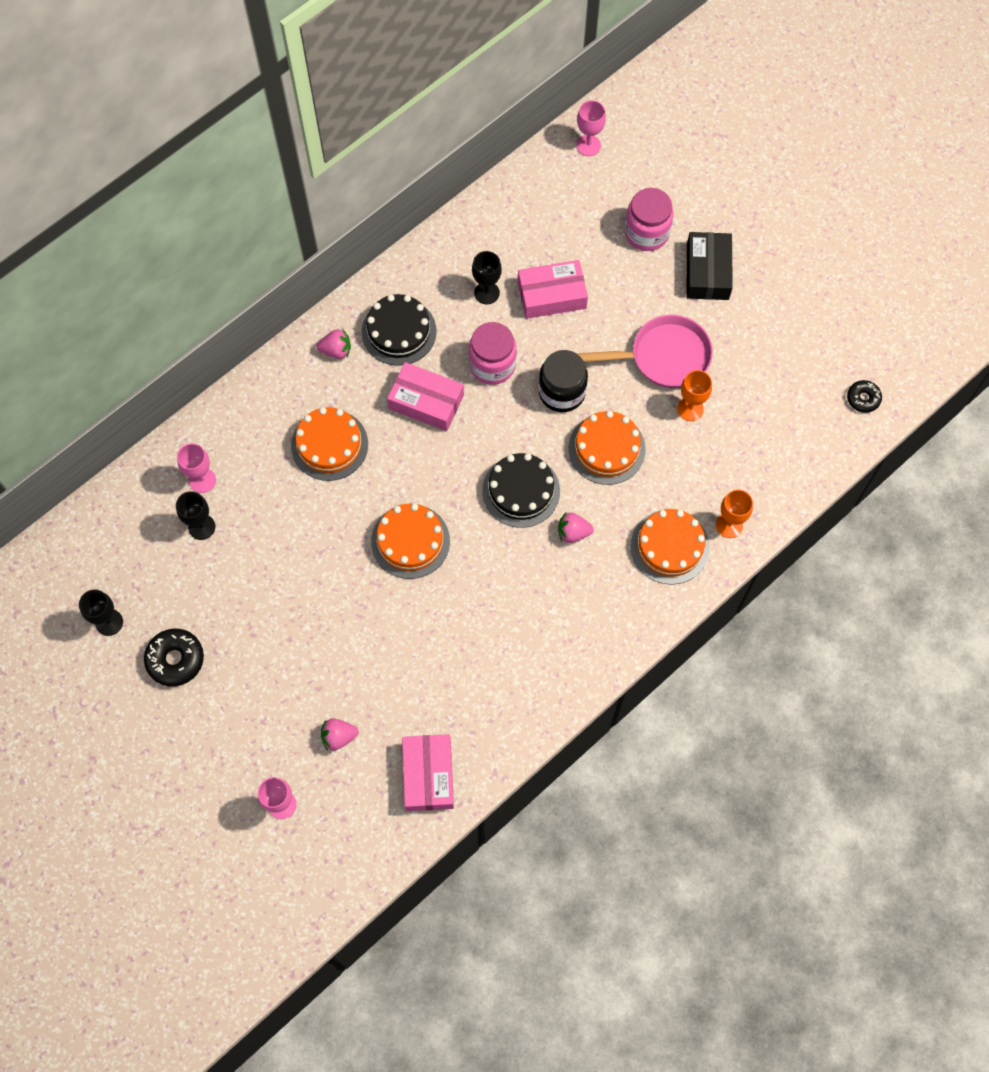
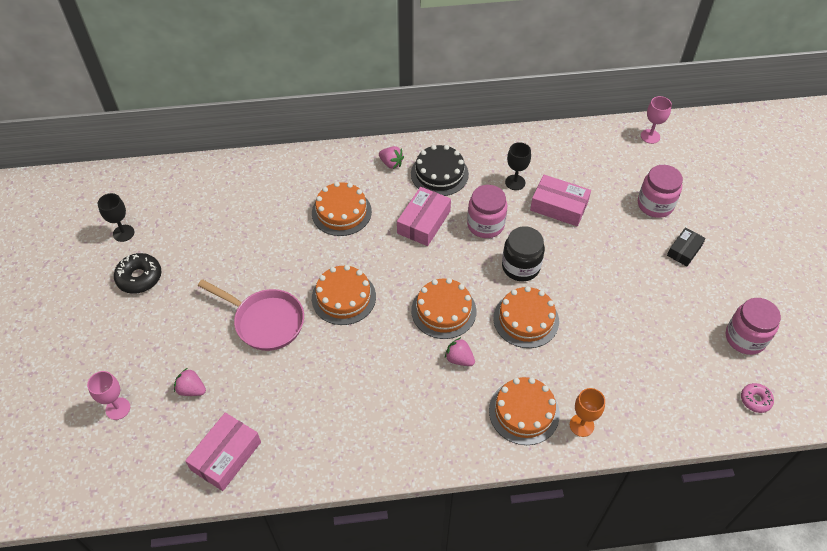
camera: 35 degrees right, 15 degrees down
(201, 527) = (224, 213): black goblet -> none
(202, 480) = (248, 188): pink goblet -> none
(426, 402) = (423, 222): pink box -> pink box turned 60 degrees clockwise
(521, 491) = (443, 310): black cake -> orange cake
(664, 357) = (612, 285): pink pan -> pink pan (265, 321)
(690, 409) = (608, 329): orange goblet -> none
(707, 272) = (684, 250): black box -> black box, size x0.63
(818, 337) = (745, 338): none -> pink jar
(863, 398) = (755, 400): black donut -> pink donut

